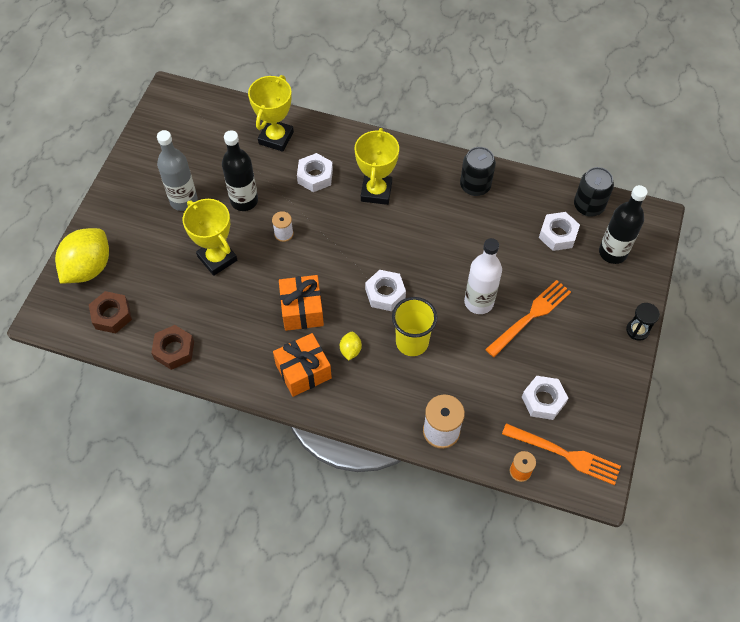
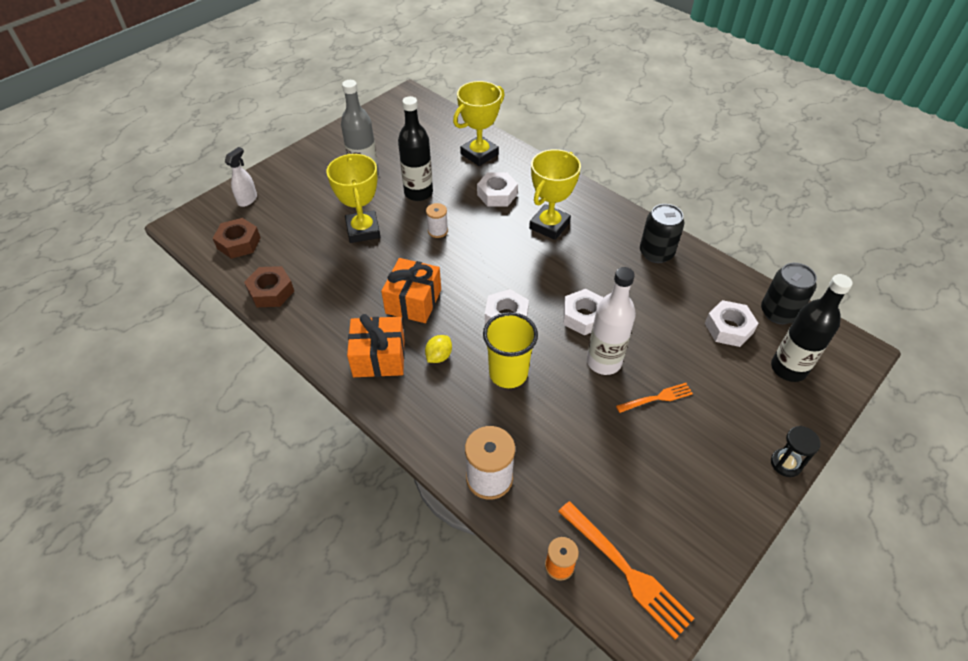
camera: 25 degrees right, 10 degrees down
(88, 268) = (247, 200): yellow lemon -> white spray bottle
(530, 316) = (657, 398): orange fork -> orange fork, size x0.58
(543, 400) = (628, 495): white nut -> white nut (583, 316)

